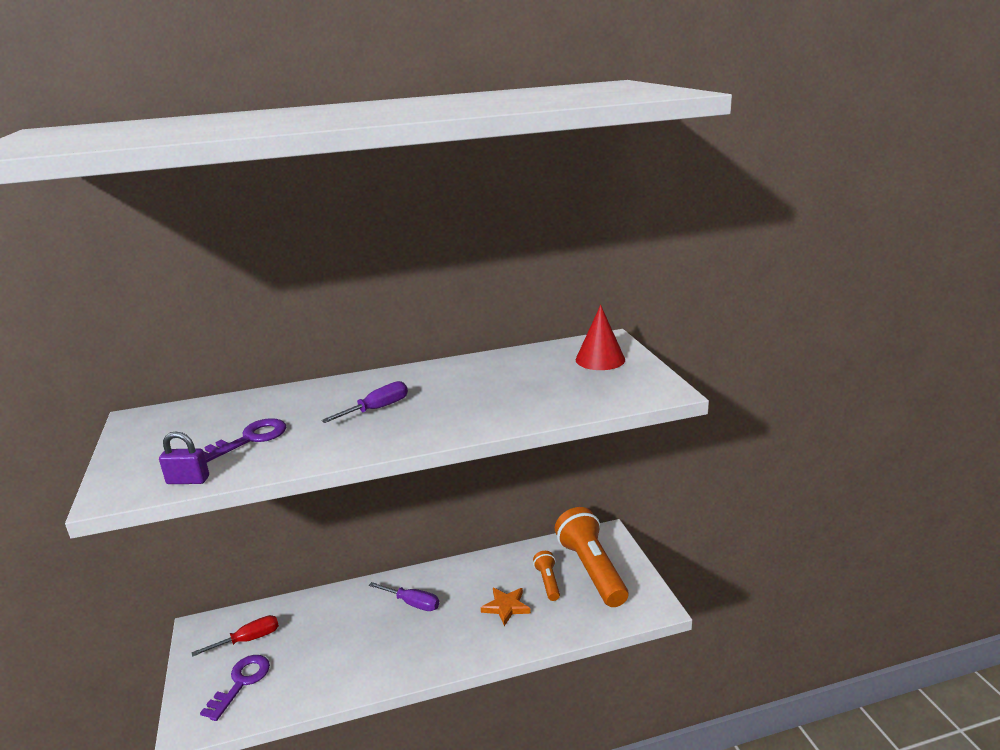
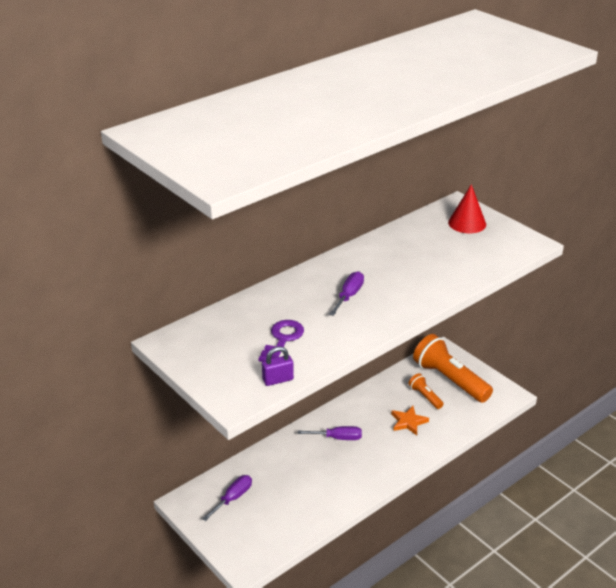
camera: 25 degrees left, 10 degrees up
(241, 683) = (256, 527): purple key -> none
(248, 640) = (233, 498): red screwdriver -> purple screwdriver

